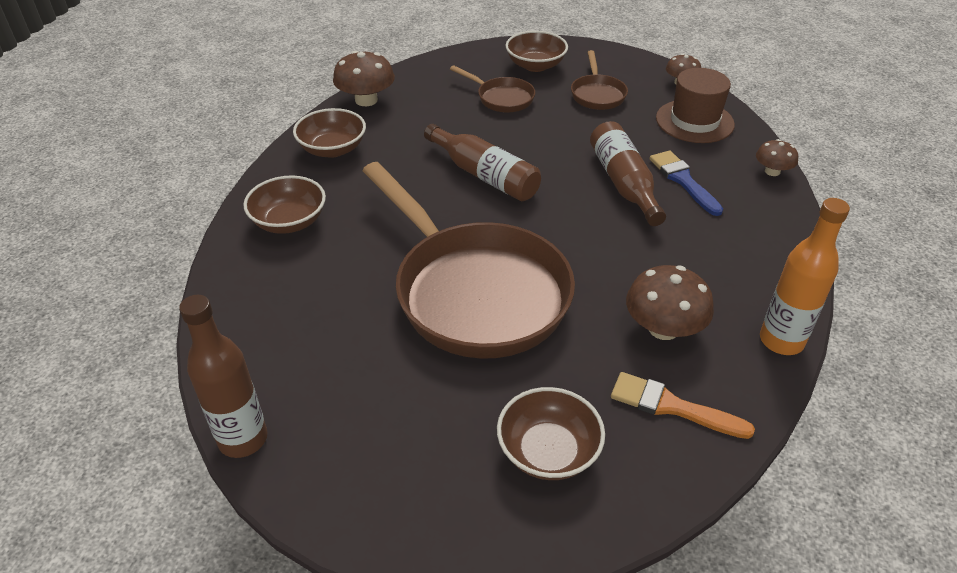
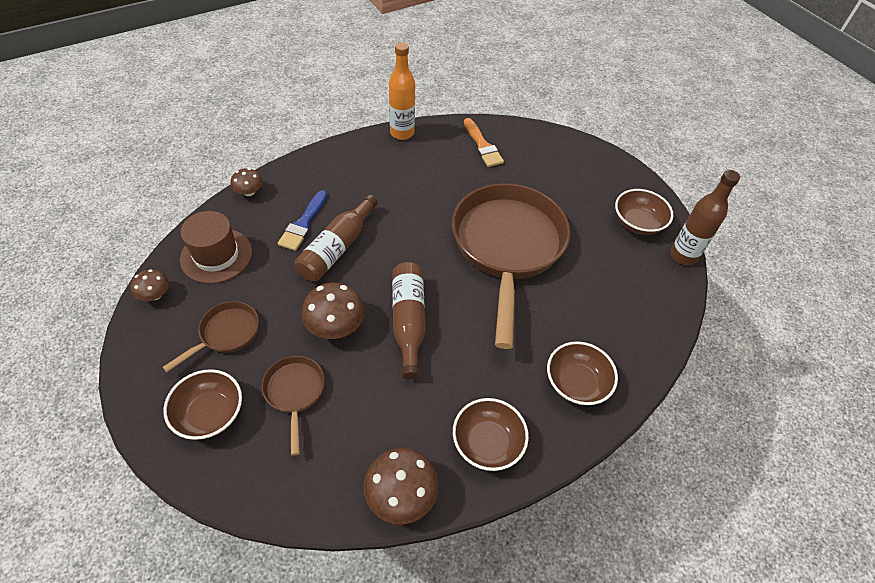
camera: 140 degrees left, 10 degrees up
(548, 451) = (551, 165): brown bowl -> brown bowl (637, 223)
(663, 328) = (441, 169): brown mushroom -> brown mushroom (335, 325)

